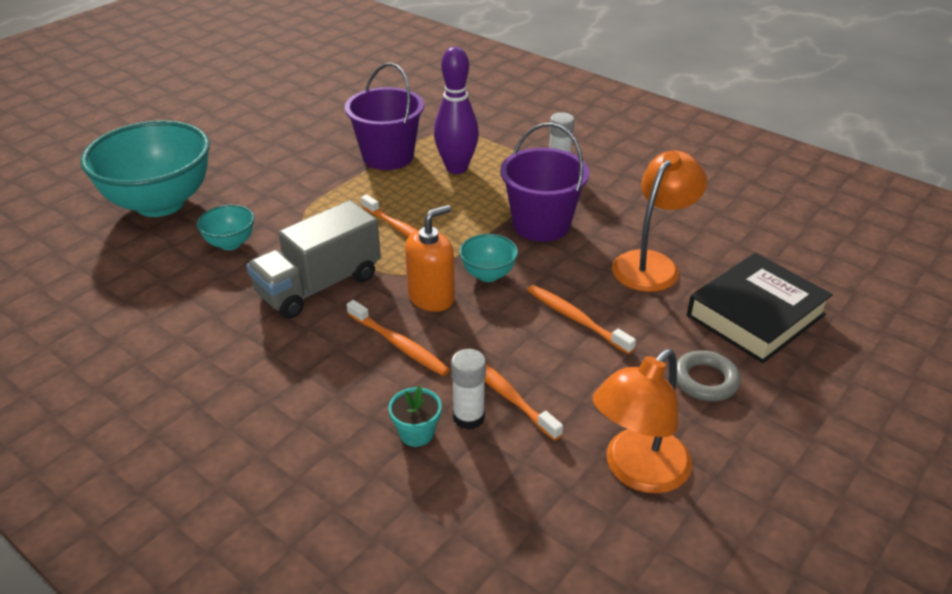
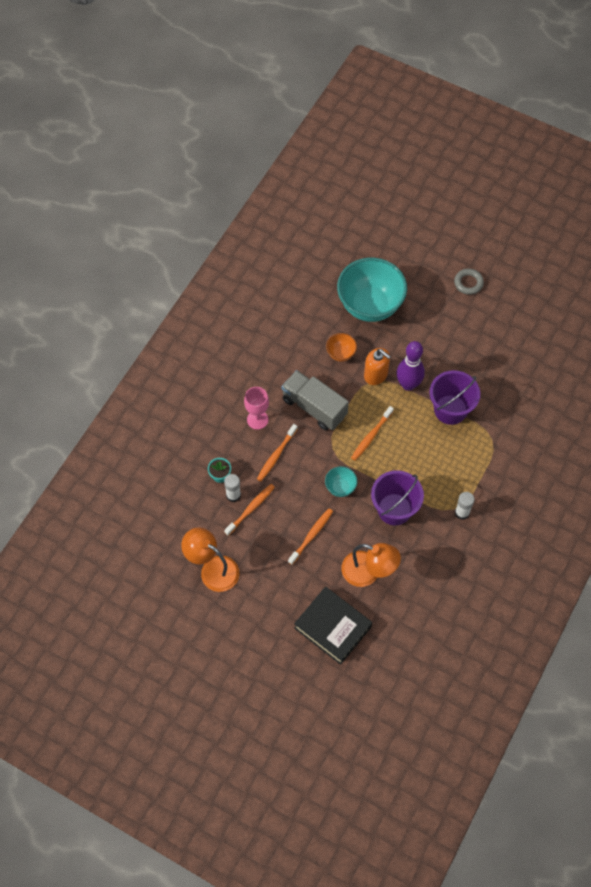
camera: 80 degrees right, 25 degrees up
(230, 243) = (341, 354): turquoise bowl -> orange bowl
(310, 361) = (257, 419): none -> pink goblet
(431, 297) = (315, 463): orange soap dispenser -> orange soap dispenser (376, 375)
(456, 168) = (446, 452): purple bowling pin -> purple bowling pin (408, 384)
(705, 380) = (276, 599): grey ring -> grey ring (468, 283)

